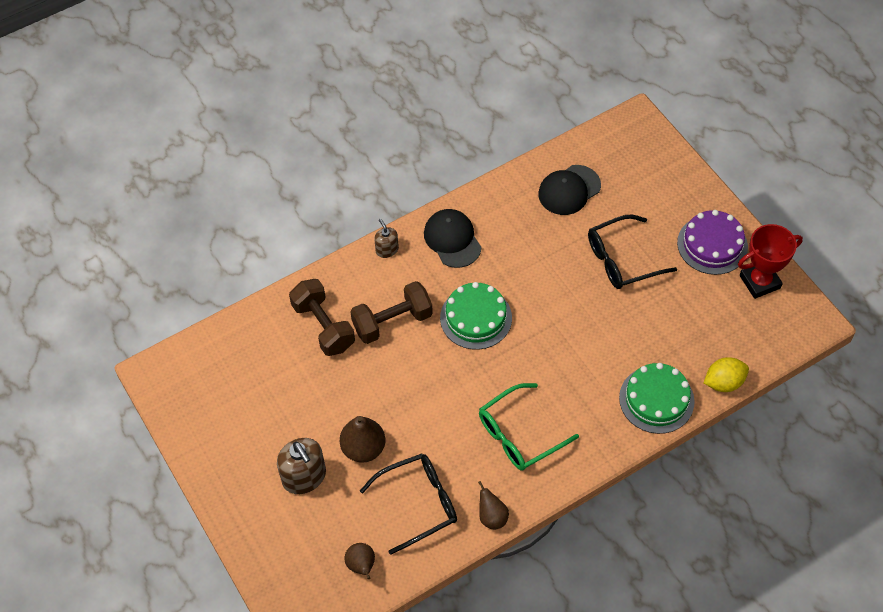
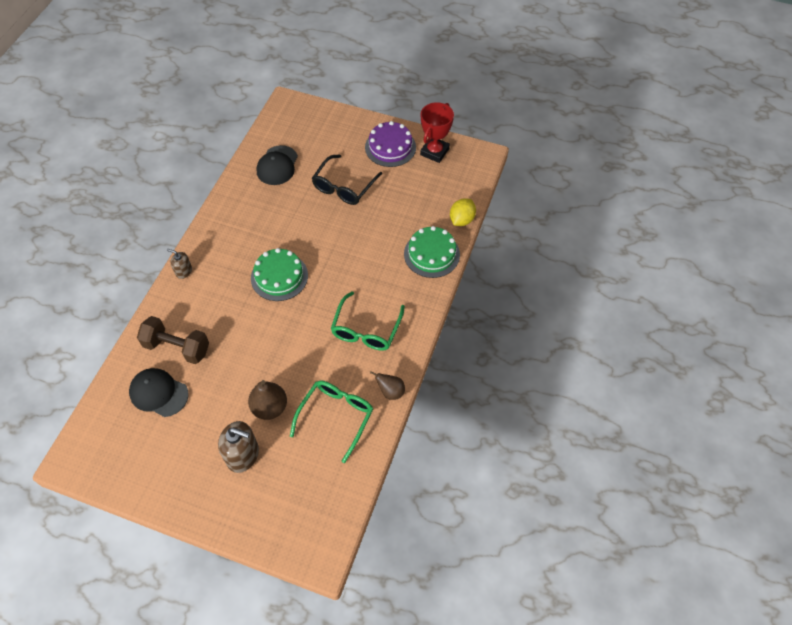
camera: 40 degrees left, 0 degrees up
(361, 565) = (330, 484): brown pear -> none
(392, 322) = (224, 314): brown dumbbell -> none
(418, 503) = (336, 417): black glasses -> green glasses
(452, 239) = (224, 238): black cap -> black cap (159, 393)

